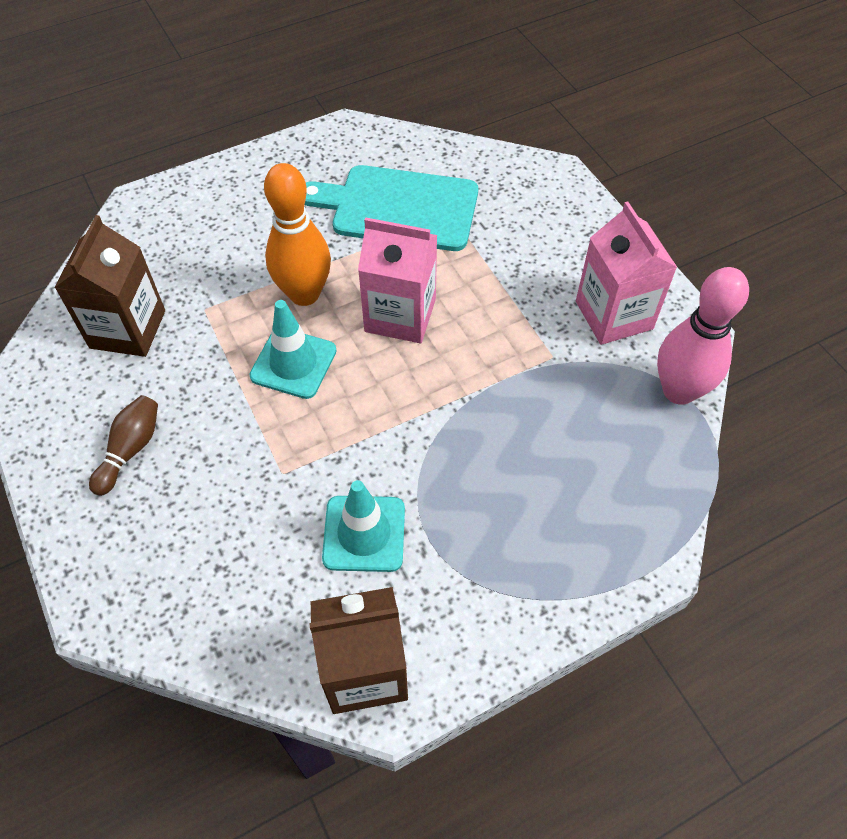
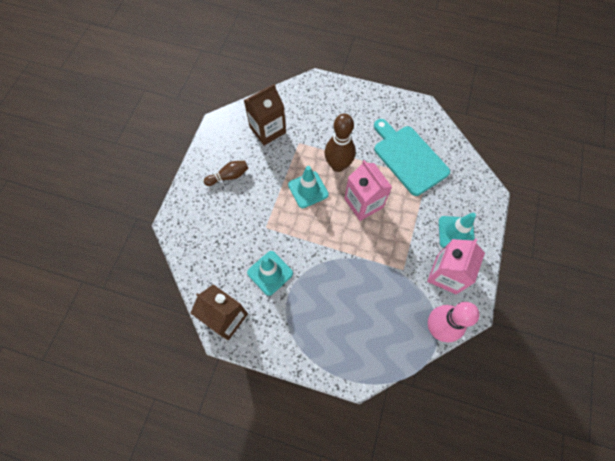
camera: 45 degrees right, 10 degrees up
(304, 294) = (338, 165): orange bowling pin -> brown bowling pin
(567, 253) = (456, 233): none -> turquoise traffic cone

